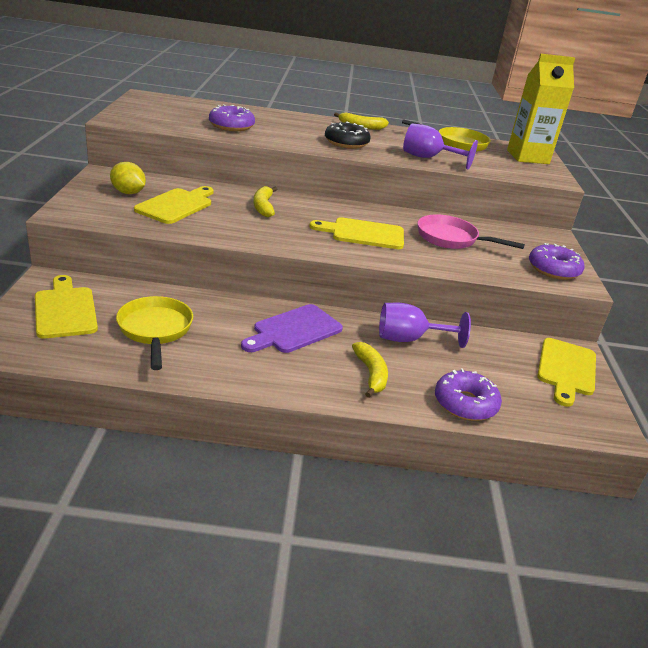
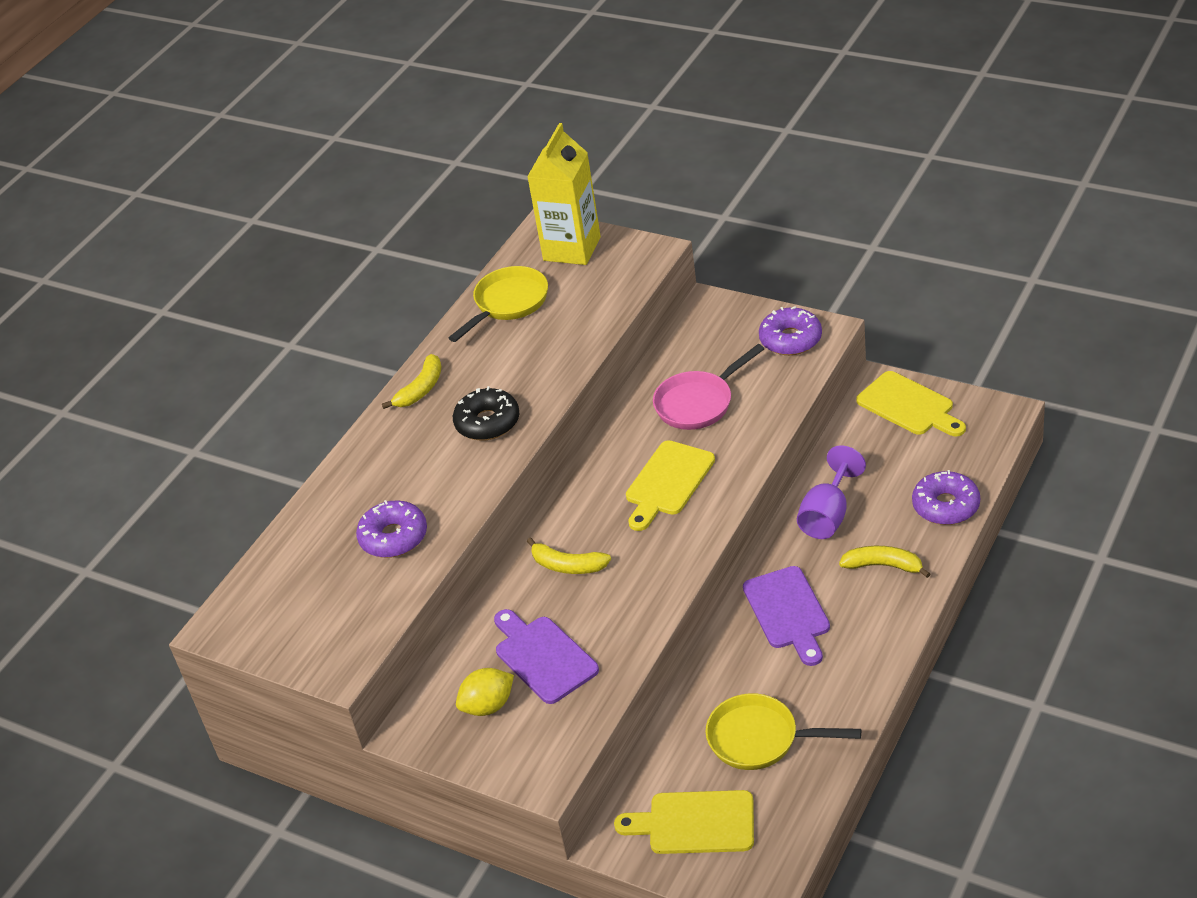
camera: 55 degrees left, 10 degrees up
(176, 205) = (543, 657): yellow cutting board -> purple cutting board
(428, 158) = (560, 352): purple goblet -> none

